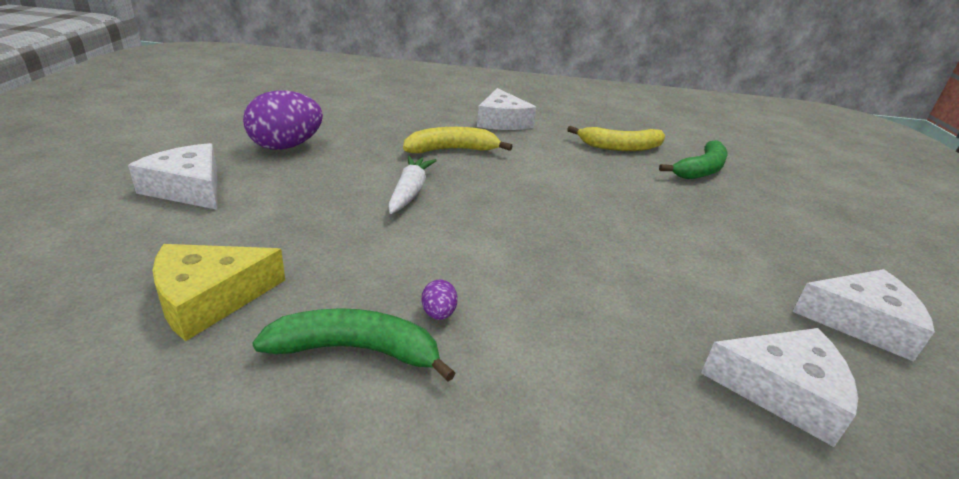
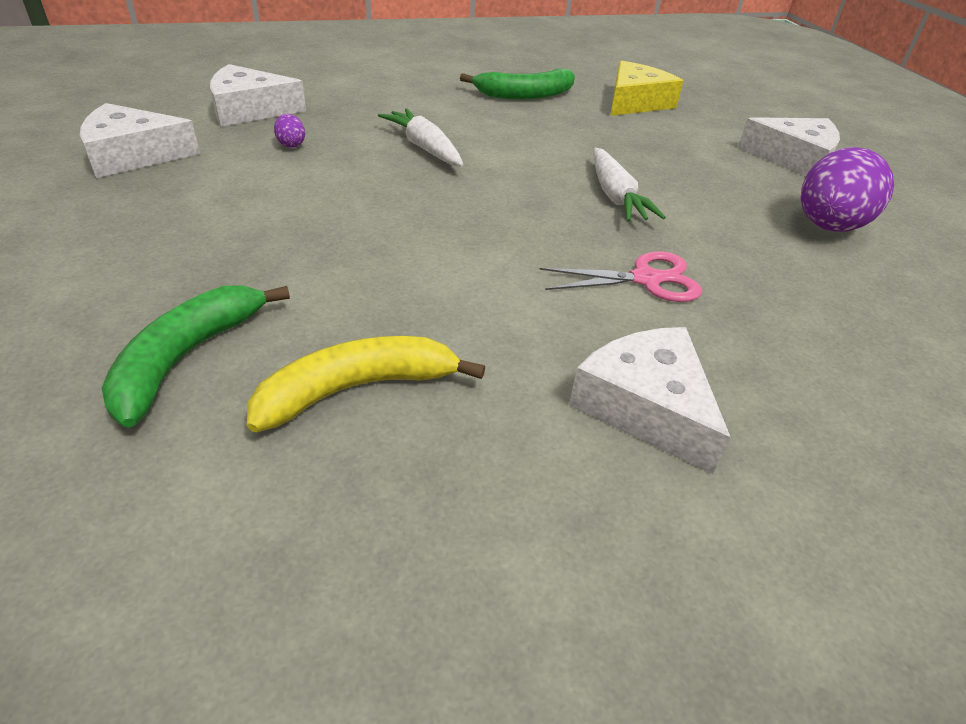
camera: 160 degrees right, 10 degrees up
(438, 314) = (493, 114): purple egg -> purple egg (291, 144)
(451, 150) = (646, 279): yellow banana -> pink scissors
(552, 273) = (424, 148): none -> white carrot

